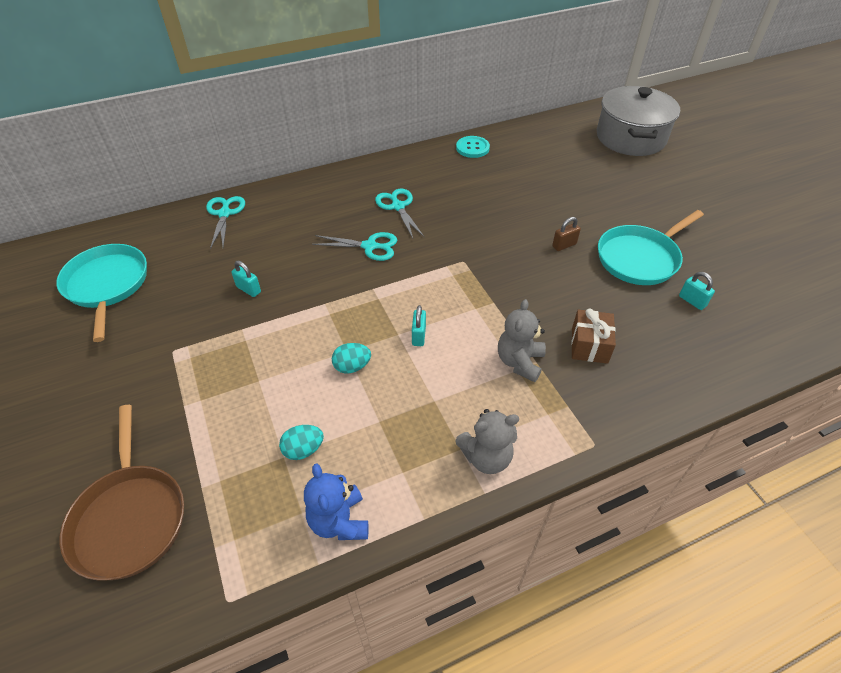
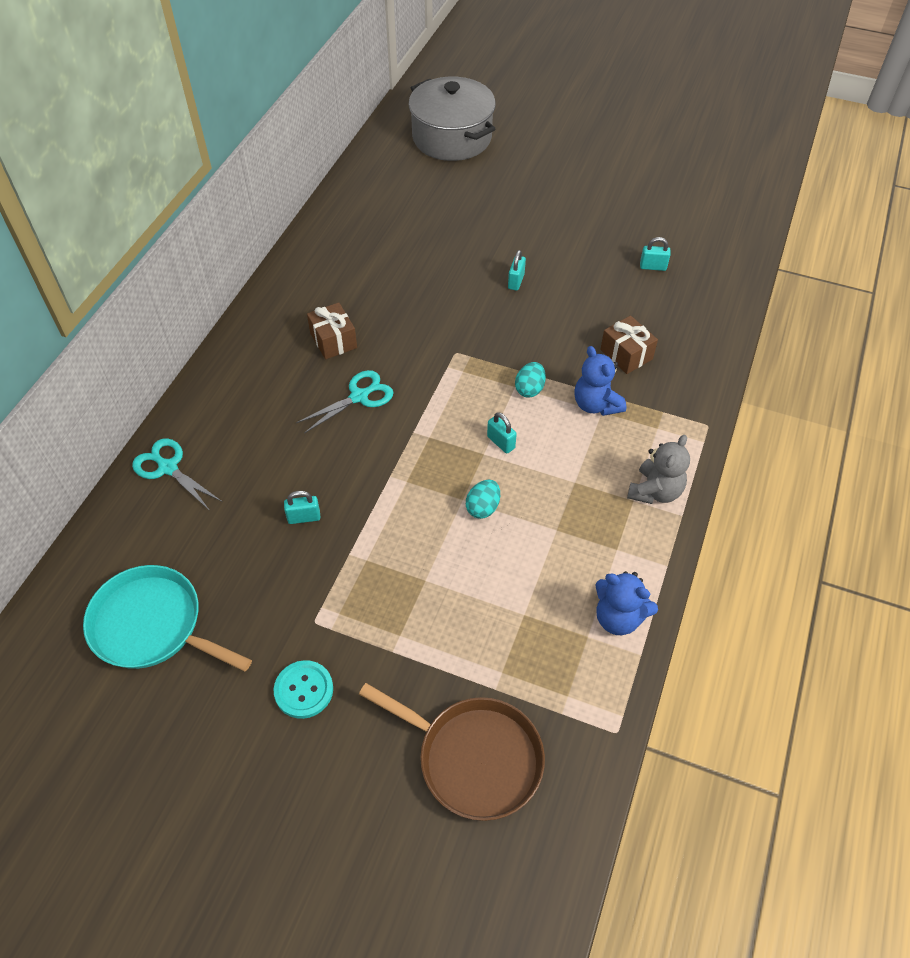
camera: 45 degrees left, 5 degrees up
(303, 450) = (531, 597): turquoise egg -> turquoise egg (529, 389)
(398, 206) = (333, 340): turquoise scissors -> brown gift
(472, 148) = (326, 234): turquoise button -> turquoise button (304, 690)
(519, 362) = (596, 404): grey teddy bear -> blue teddy bear
(564, 245) = (516, 281): brown padlock -> turquoise padlock
(640, 258) = (582, 254): turquoise pan -> none

